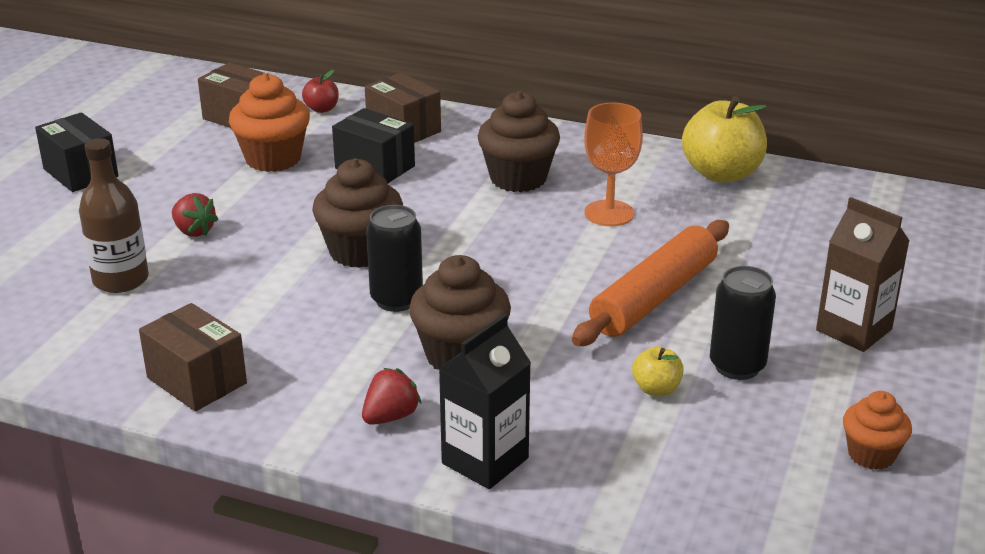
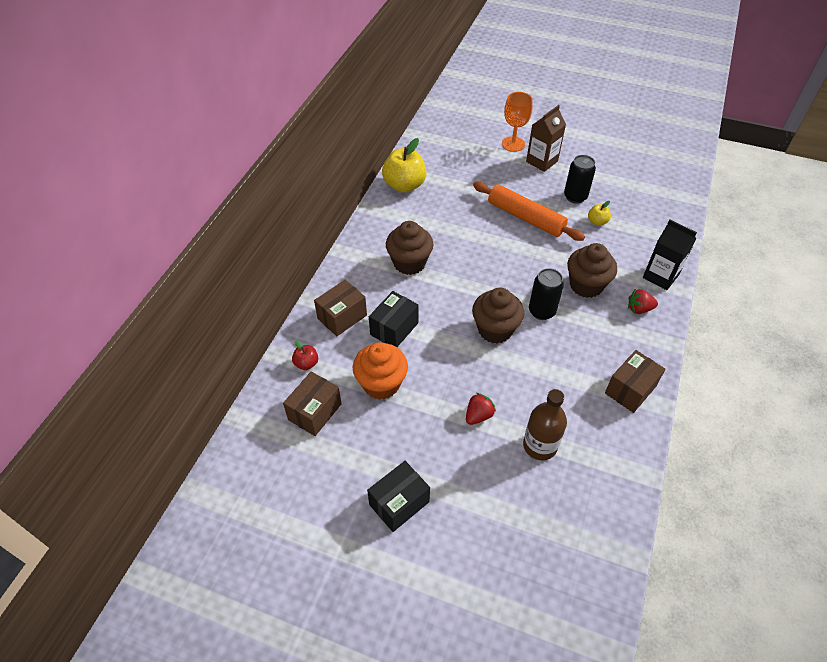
camera: 90 degrees left, 20 degrees up
(390, 416) = (639, 309): red strawberry -> red strawberry turned 45 degrees counterclockwise
(609, 213) = (447, 228): orange goblet -> orange goblet (513, 144)
(871, 455) = (624, 169): orange cupcake -> none

